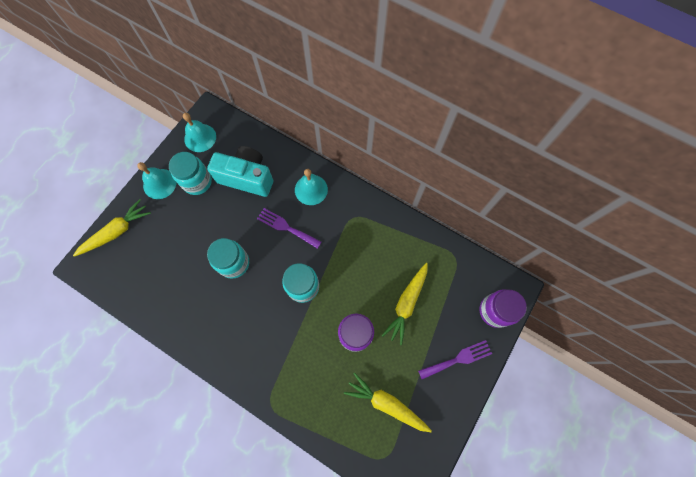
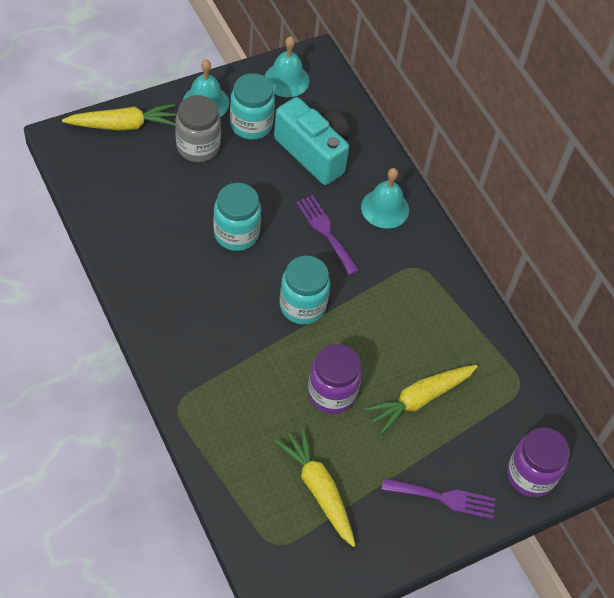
camera: 25 degrees right, 15 degrees down
(174, 217) = (198, 147): none -> grey jar

